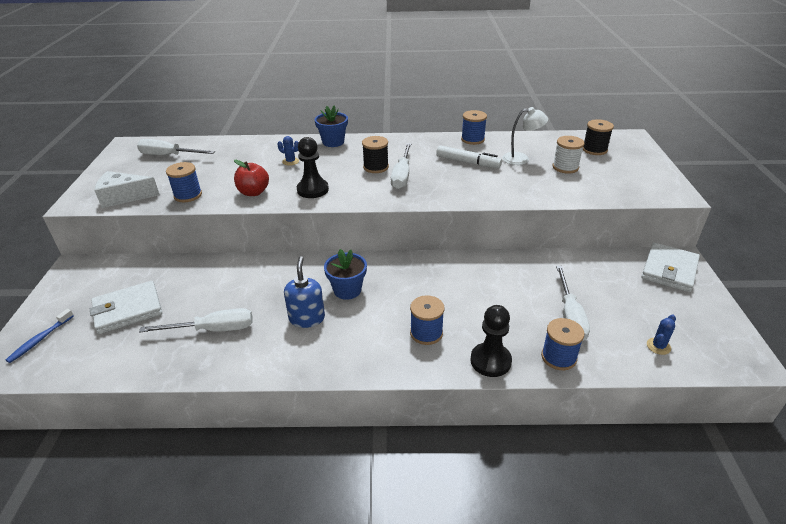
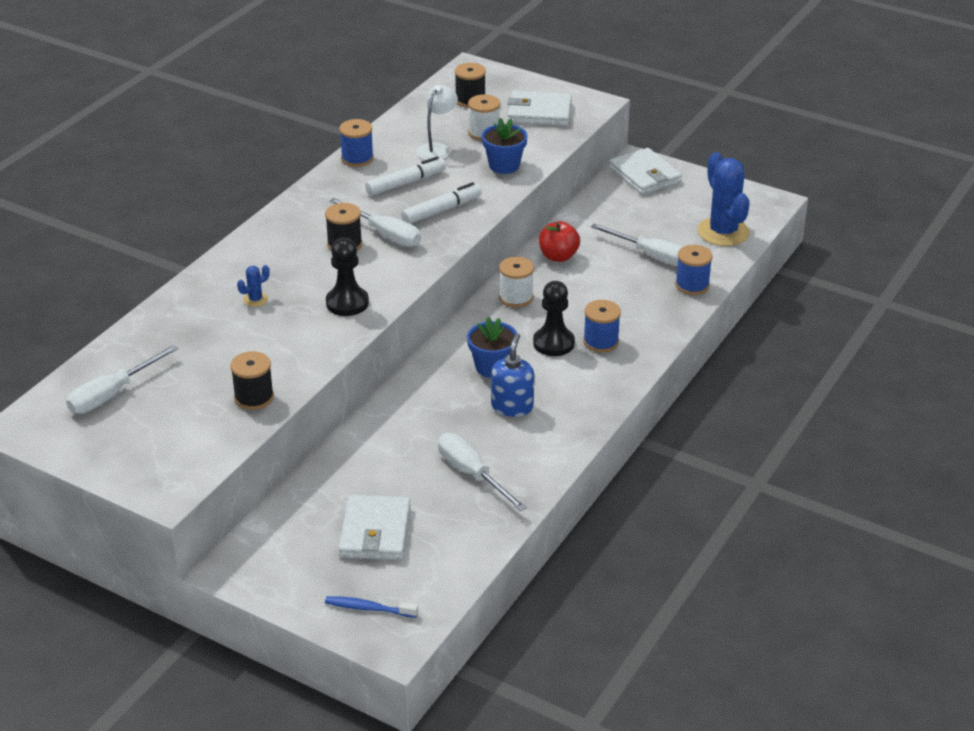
camera: 60 degrees left, 0 degrees up
(40, 340) = (368, 608): blue toothbrush -> blue toothbrush turned 135 degrees clockwise
(123, 197) = (197, 451): white cheese -> none
(188, 195) = (254, 397): blue spool -> black spool
(213, 329) = (472, 474): white screwdriver -> white screwdriver turned 60 degrees counterclockwise
(253, 192) = (304, 346): red apple -> red apple (558, 256)
(307, 318) = (512, 406): blue soap dispenser -> blue soap dispenser turned 75 degrees clockwise
(333, 142) = (240, 253): blue flower pot -> blue flower pot (504, 165)
(439, 269) = (516, 297): none -> white spool
(453, 185) = (442, 210): none -> white marker
(490, 361) = (666, 321): black pawn -> black pawn (553, 343)
(624, 178) = (539, 112): none -> white wallet
(658, 346) = (723, 232): blue cactus -> blue cactus, size x2.34

